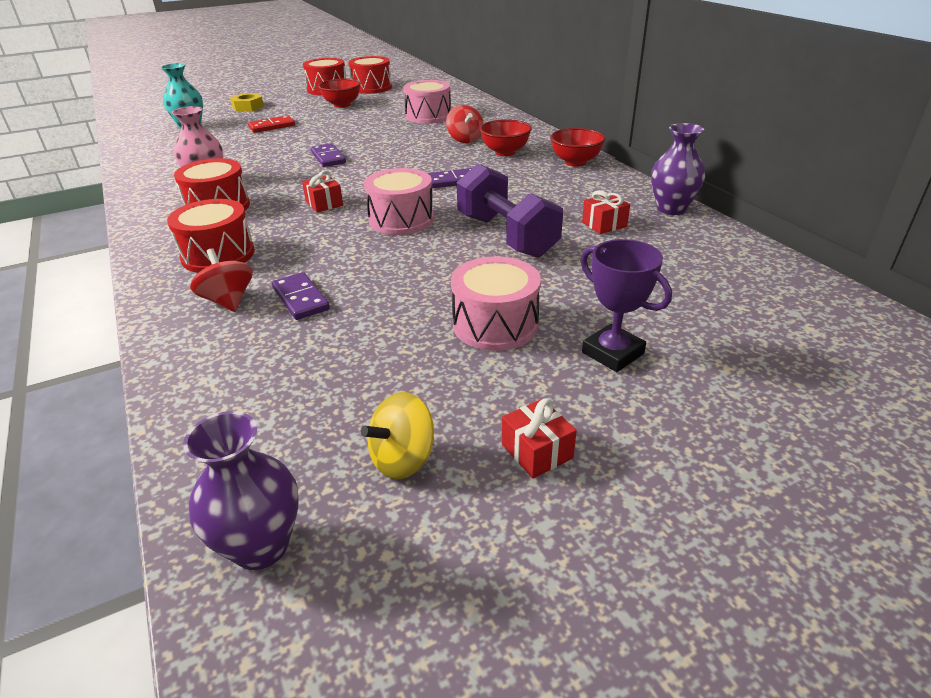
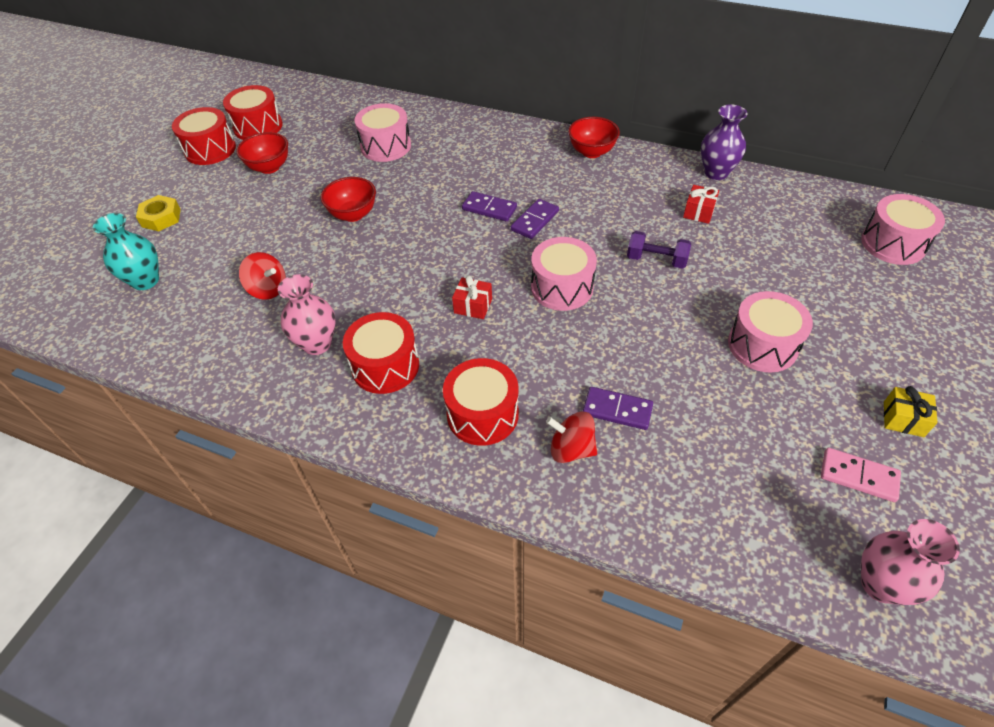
camera: 40 degrees left, 15 degrees up
(261, 546) = (880, 584): purple vase -> pink vase
(272, 126) = (245, 234): red domino -> none
(328, 157) = (381, 248): purple domino -> purple domino (489, 208)
(403, 459) = (858, 476): yellow spinning top -> pink domino
(465, 139) = (467, 164): red spinning top -> red spinning top (268, 289)
(505, 152) = (523, 165): red bowl -> red bowl (353, 214)
(506, 236) = (656, 260): purple dumbbell -> purple dumbbell, size x0.56
(537, 451) = (903, 419): red gift -> yellow gift
(612, 353) = (845, 323): purple trophy -> none
(793, 326) = (893, 243): none -> pink drum

